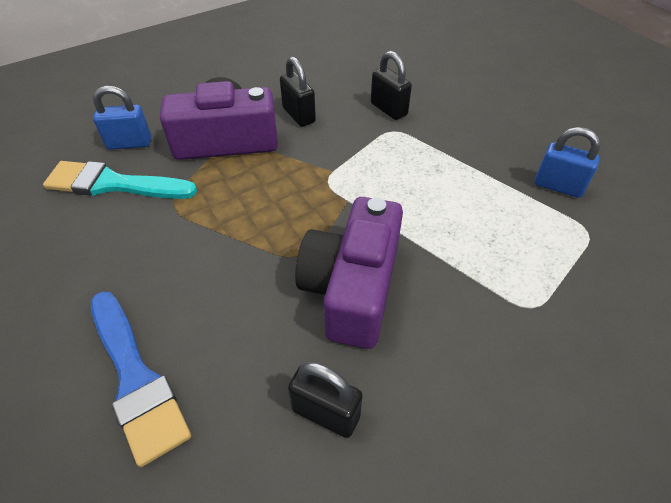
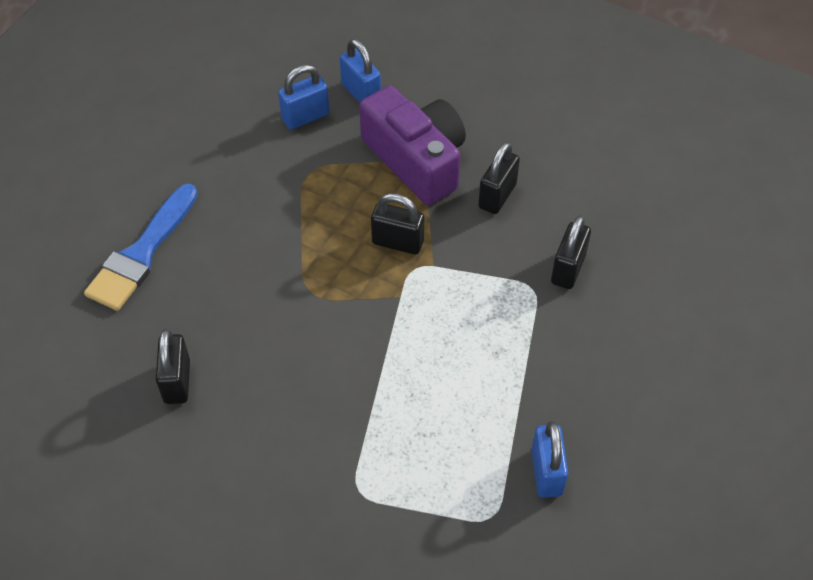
camera: 60 degrees right, 5 degrees up
(113, 184) = (305, 116): turquoise brush -> blue padlock
(294, 181) = (397, 242): none -> black padlock
(352, 288) = (299, 347): purple camera -> none

